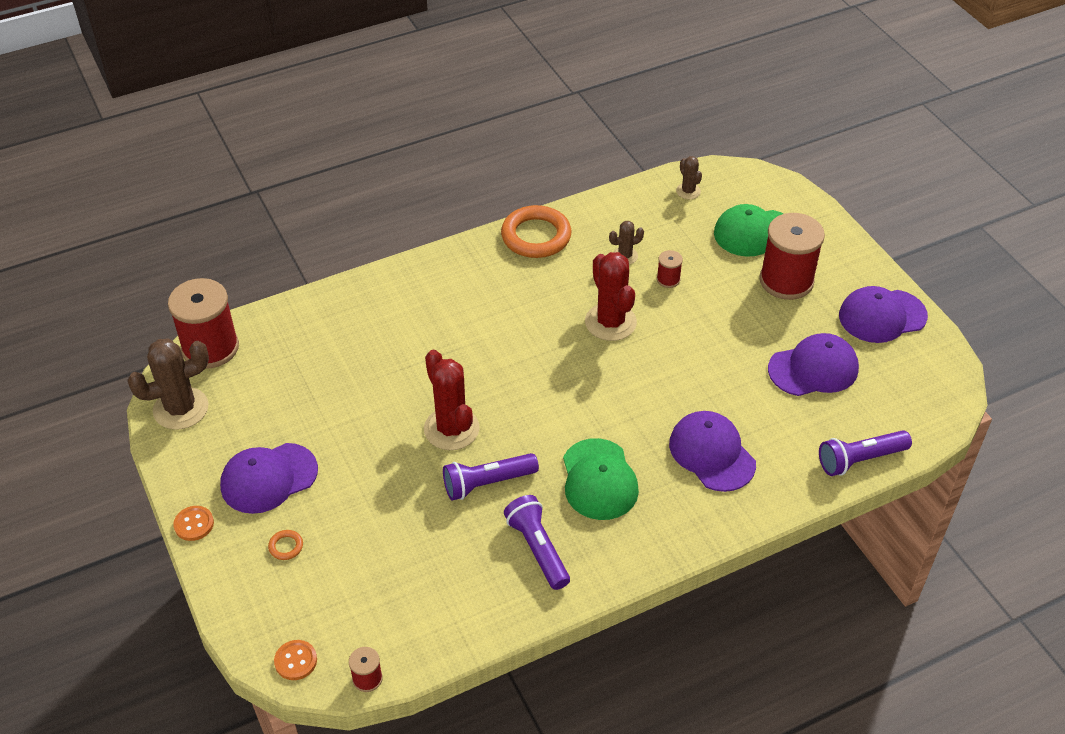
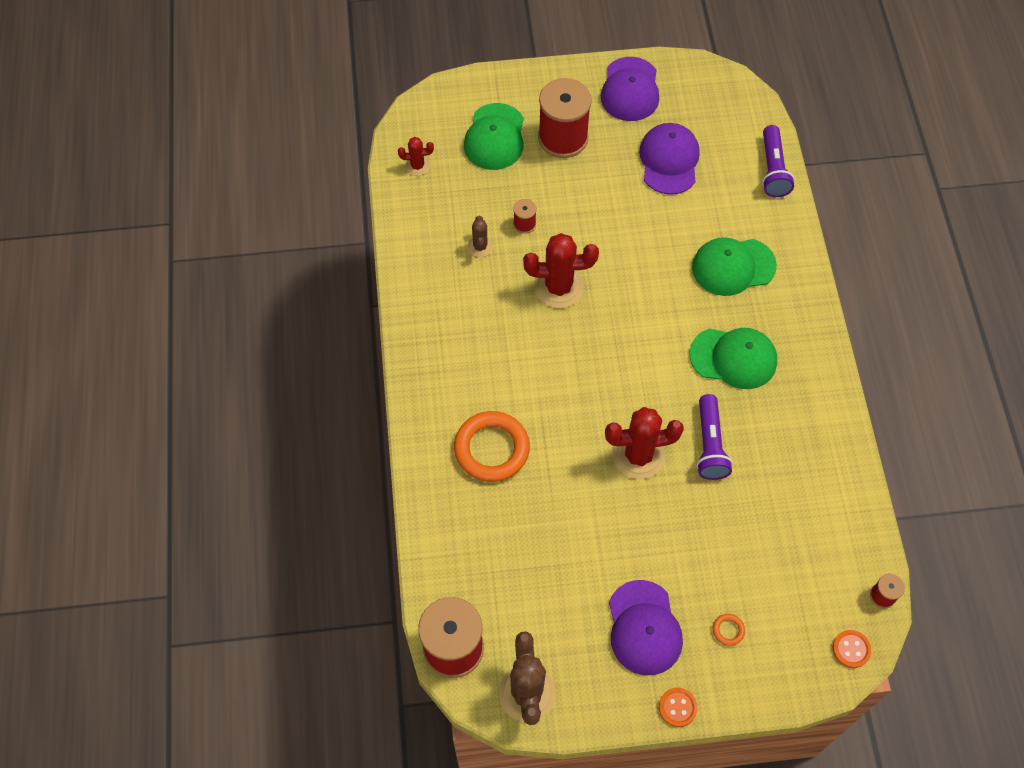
camera: 70 degrees left, 15 degrees up
(536, 236) = (421, 310): orange ring -> orange ring (491, 449)
(538, 549) = (791, 428): purple flashlight -> none
(688, 191) = (417, 166): brown cactus -> red cactus
(712, 453) = (733, 266): purple cap -> green cap

